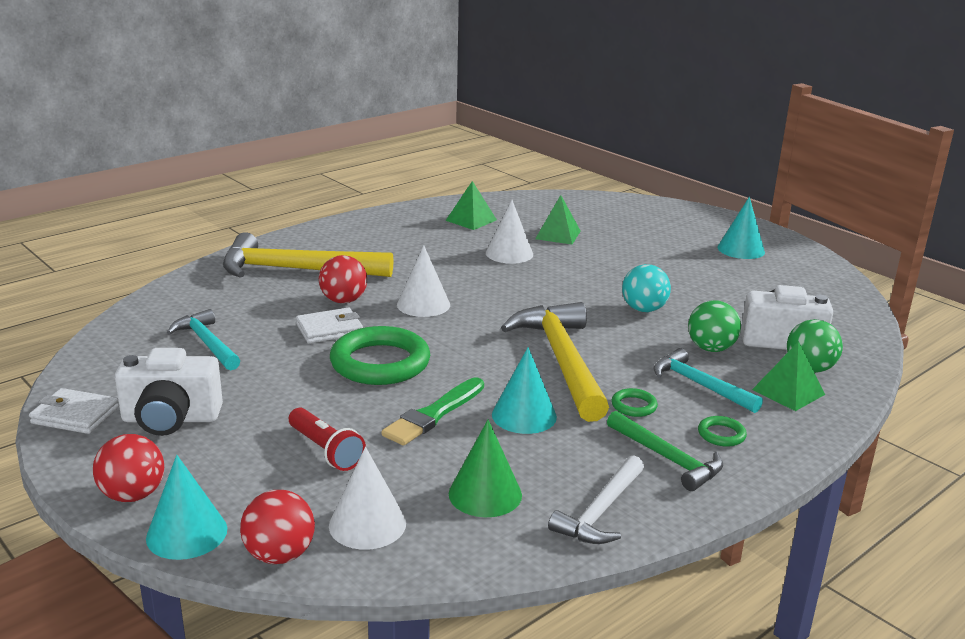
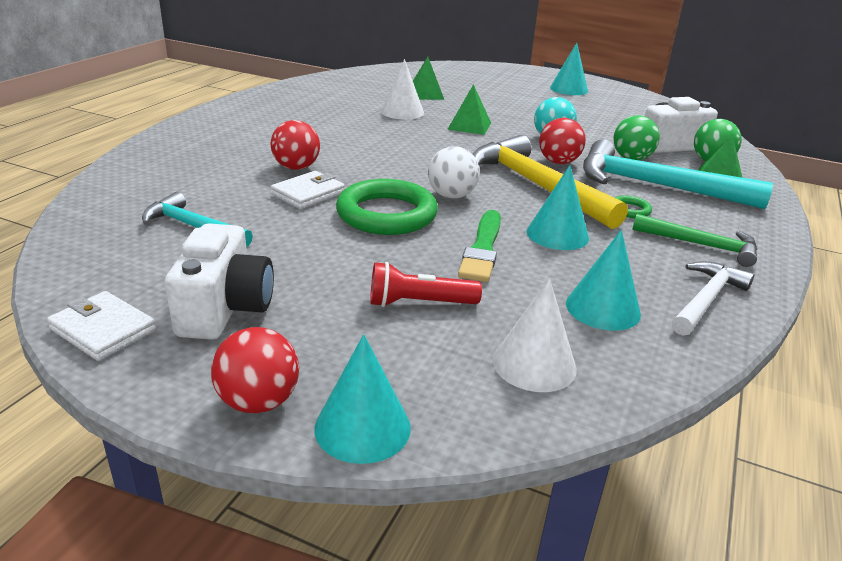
camera: 25 degrees left, 5 degrees up
(75, 415) = (103, 330): white wallet -> white wallet turned 45 degrees clockwise
(171, 419) = (225, 309): white camera -> white camera turned 60 degrees counterclockwise
(279, 555) = (485, 421): red ball -> red ball (558, 162)
(296, 270) = (222, 148): yellow hammer -> none
(325, 450) = (419, 303): red flashlight -> red flashlight turned 150 degrees clockwise
(423, 304) = (373, 160): white cone -> none
(461, 356) = (451, 196): none -> white ball
(471, 220) = (343, 91): green pyramid -> green pyramid (469, 126)
(485, 494) = (603, 308): green cone -> turquoise cone
(600, 511) = (706, 300): white hammer -> white hammer turned 150 degrees counterclockwise
(699, 385) = (655, 186): turquoise hammer -> turquoise hammer, size x1.76
(721, 434) = (714, 219): green ring -> none

